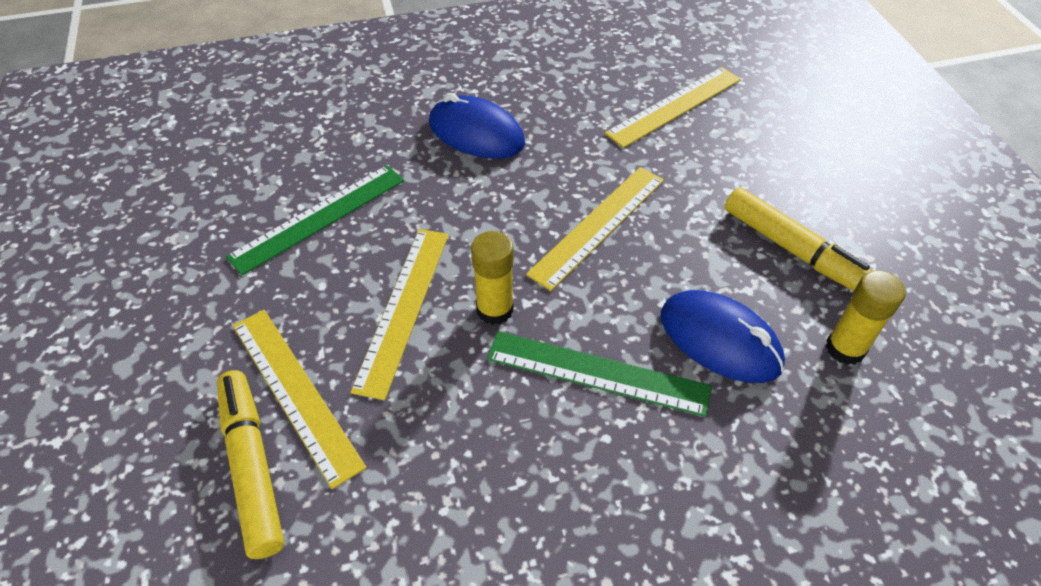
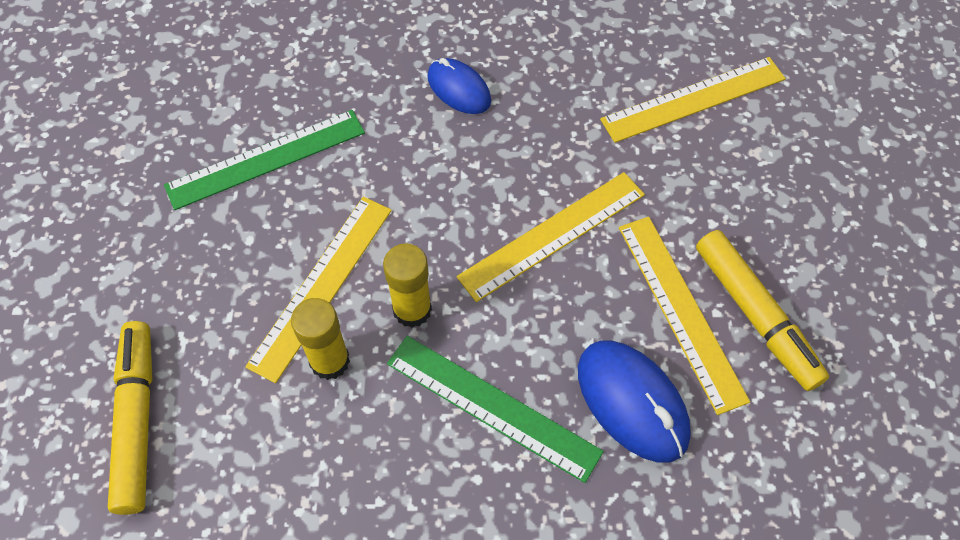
camera: 15 degrees right, 10 degrees up
(296, 392) = (195, 353): yellow ruler -> yellow ruler (681, 311)
(476, 134) = (459, 89): blue mouse -> blue mouse, size x0.66
(845, 348) = (763, 445): yellow glue stick -> yellow glue stick (329, 361)

